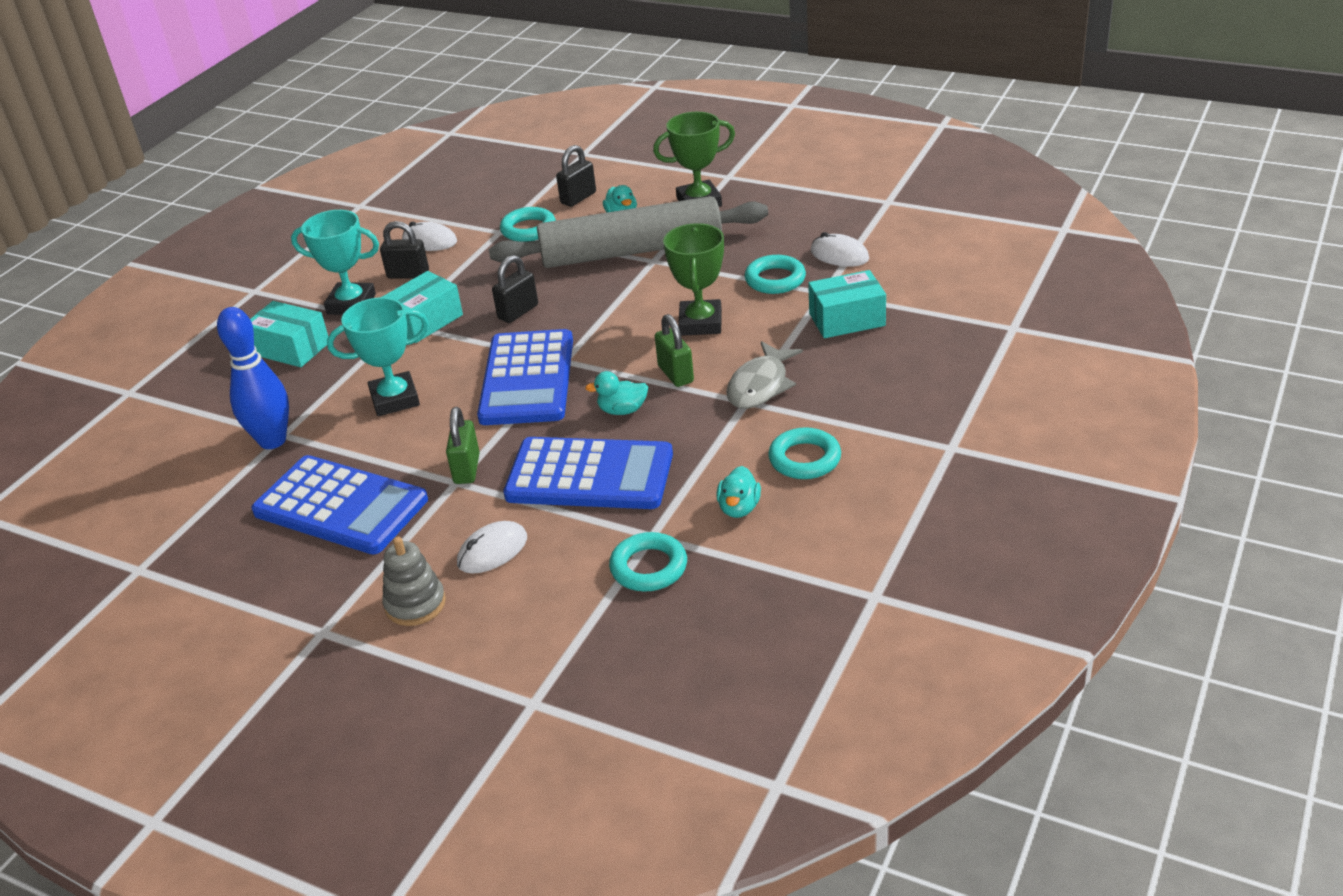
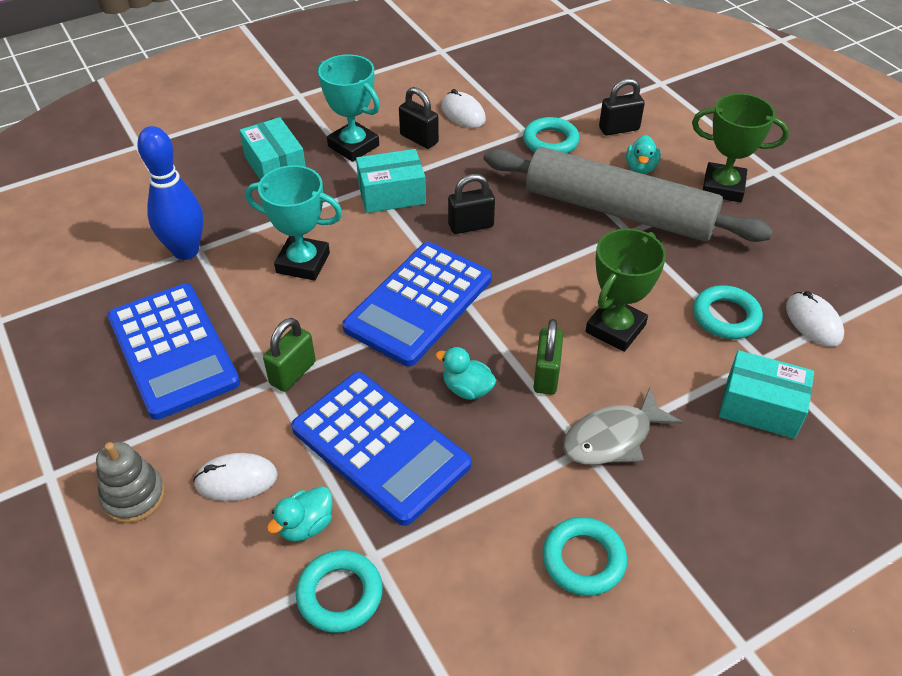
camera: 30 degrees right, 10 degrees up
(739, 508) = (474, 579): turquoise duck -> turquoise duck (306, 525)

